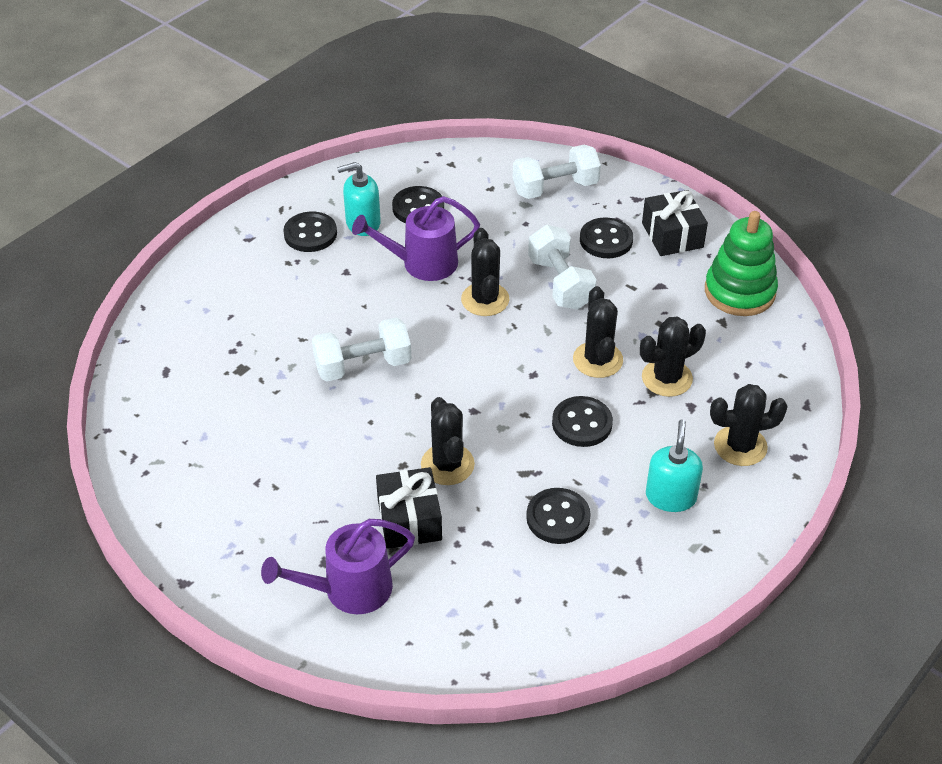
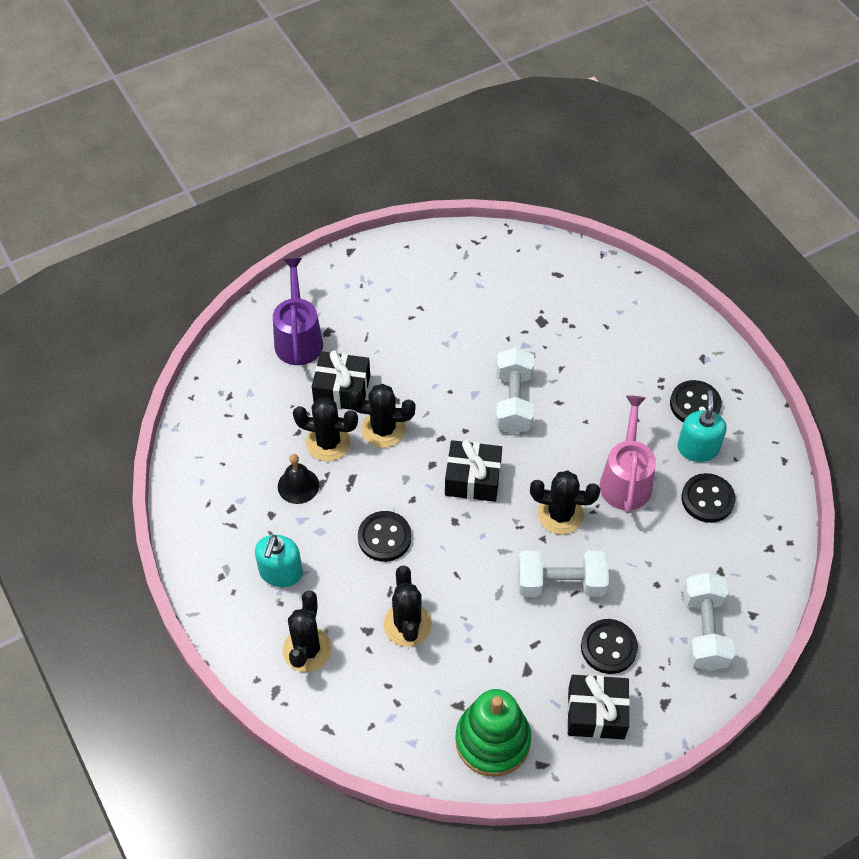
camera: 110 degrees right, 10 degrees up
(421, 263) = (626, 479): purple watering can -> pink watering can
(476, 373) = (473, 479): none -> black gift
(558, 518) = (298, 485): black button -> black bell
(597, 360) = (451, 577): black cactus -> black cactus (328, 442)
(670, 496) = (281, 572): turquoise soap dispenser -> turquoise soap dispenser turned 75 degrees clockwise

